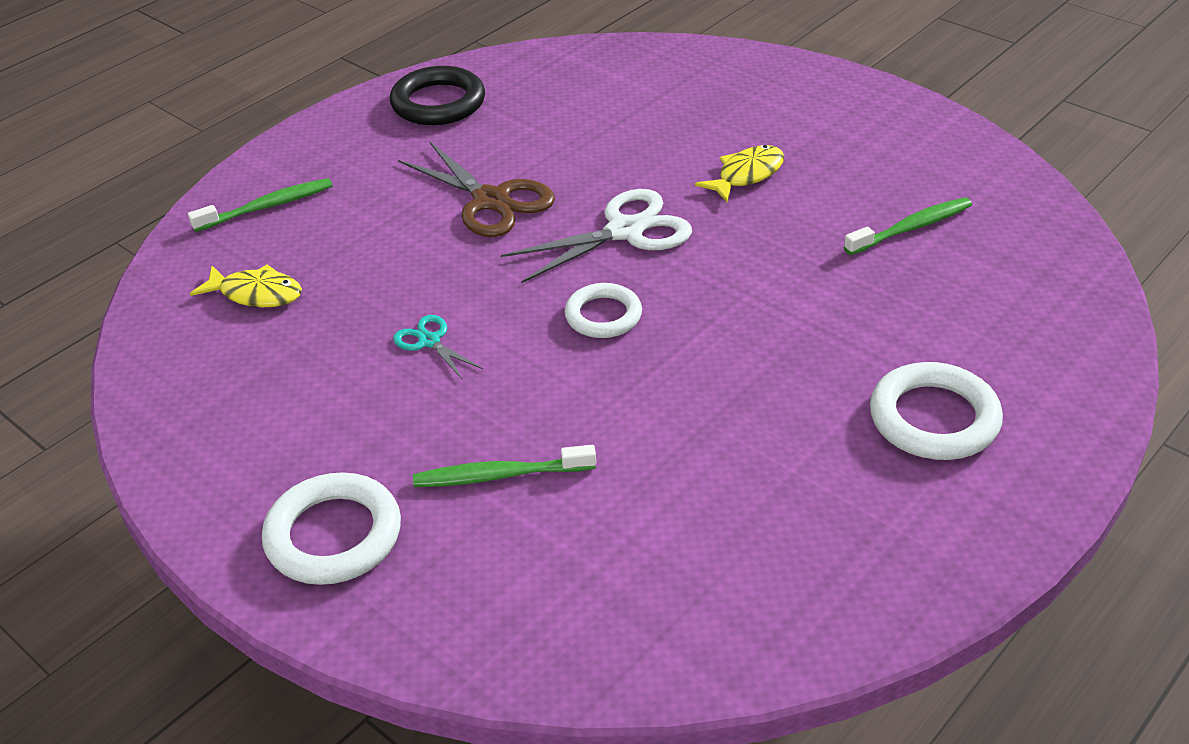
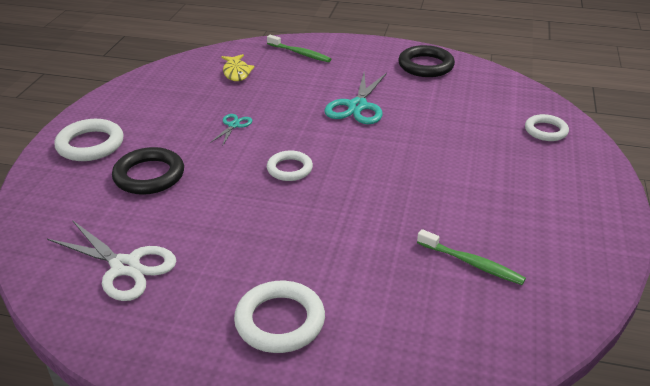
camera: 60 degrees right, 5 degrees down
(491, 201) = (357, 106): brown scissors -> turquoise scissors
(500, 475) = (149, 175): green toothbrush -> black ring
(626, 231) = (368, 154): white scissors -> white scissors (125, 267)
(690, 74) = (546, 131): none -> white ring
(746, 175) = (462, 180): yellow fish -> none

